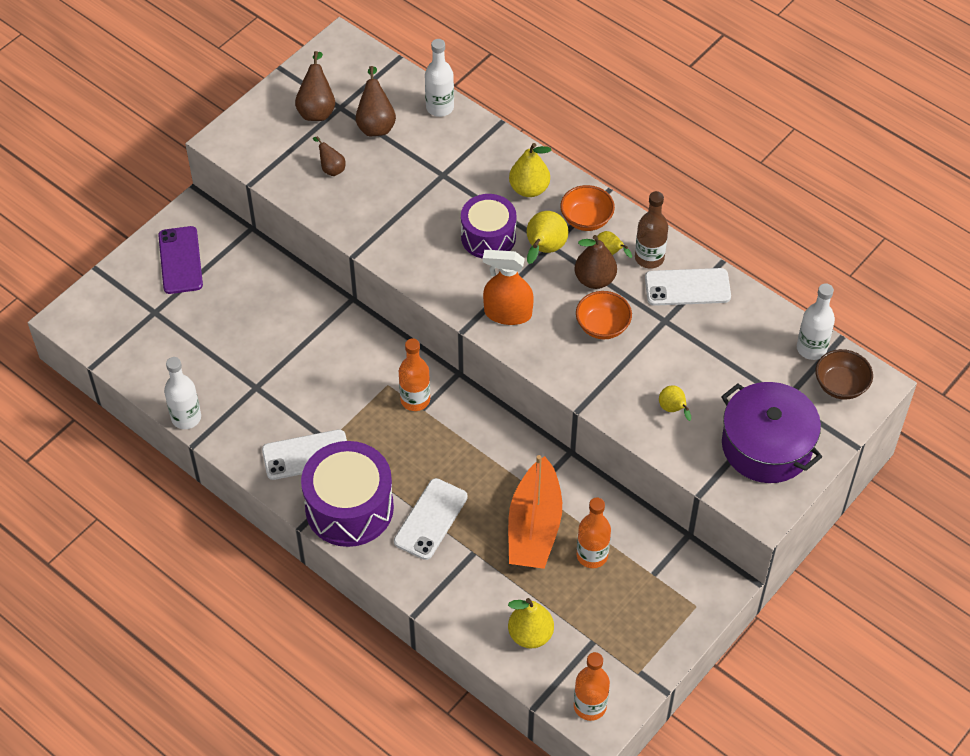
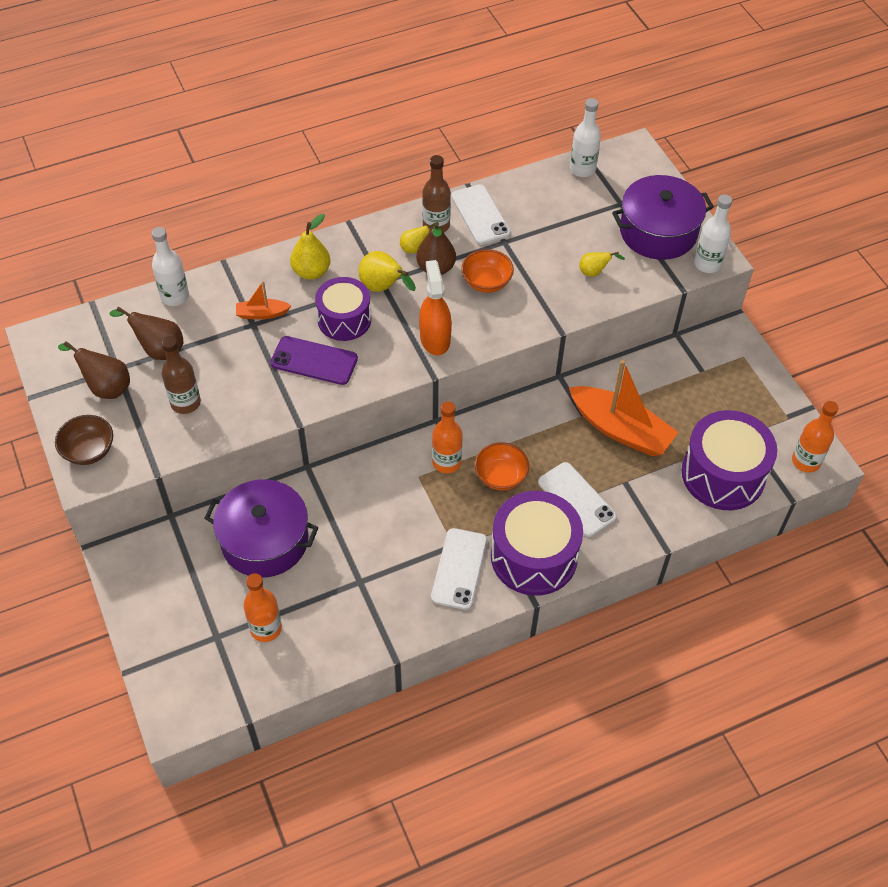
camera: 65 degrees left, 0 degrees up
(180, 260) = (168, 591): purple phone -> purple phone (314, 361)
(186, 418) = (361, 654): white bottle -> white bottle (707, 264)
(261, 302) = (265, 540): none -> purple pot
(331, 168) = (185, 403): brown pear -> brown bottle
(458, 176) = (262, 314): none -> orange boat
(508, 313) = (435, 338): orange spray bottle -> orange spray bottle turned 135 degrees clockwise
(530, 635) = (723, 474): yellow pear -> purple drum
(586, 219) = (370, 248): orange bowl -> orange bowl (500, 476)
(592, 555) = (666, 402): orange bottle -> orange bottle (266, 628)
(687, 287) = (480, 215): white phone -> white phone turned 45 degrees counterclockwise
(840, 385) = (625, 167): brown bowl -> brown bowl (89, 451)

